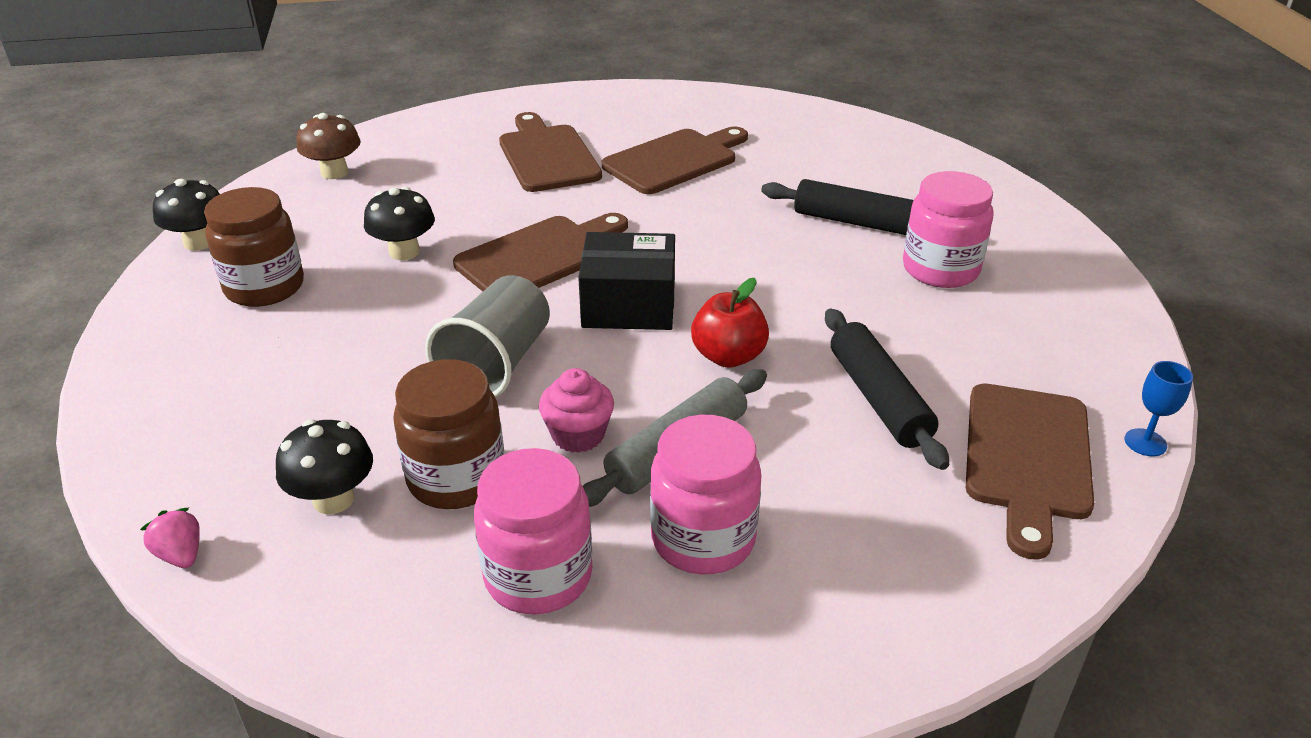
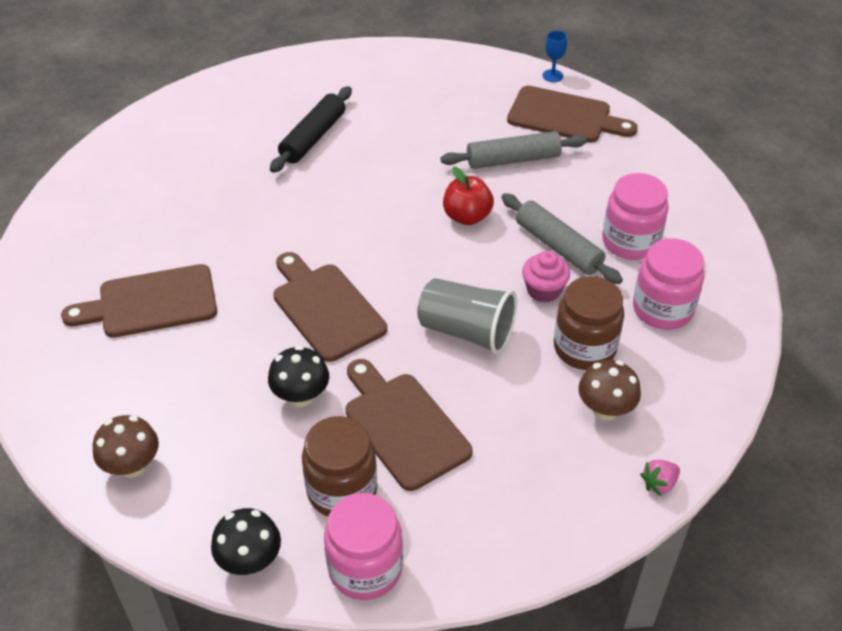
camera: 85 degrees left, 10 degrees up
(333, 499) = (605, 409): black mushroom -> brown mushroom
(629, 305) = (401, 260): black box -> none
(674, 160) = (187, 221): brown cutting board -> brown cutting board (403, 426)
(879, 399) = (513, 159): black rolling pin -> grey rolling pin
(940, 269) = (381, 111): pink jar -> pink jar (365, 568)

